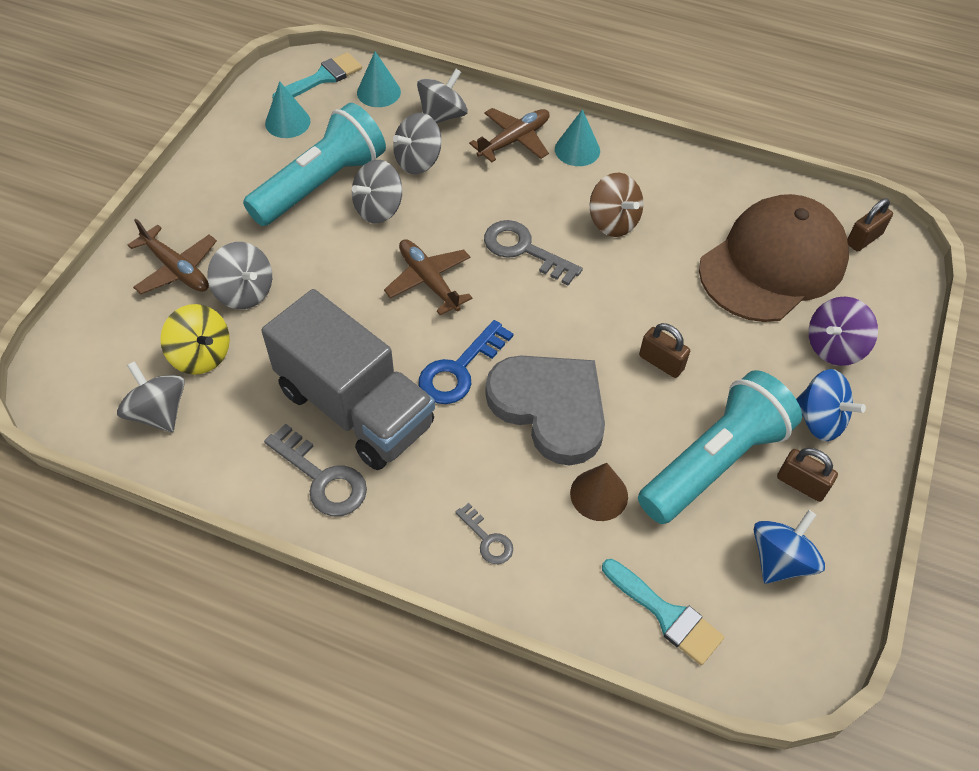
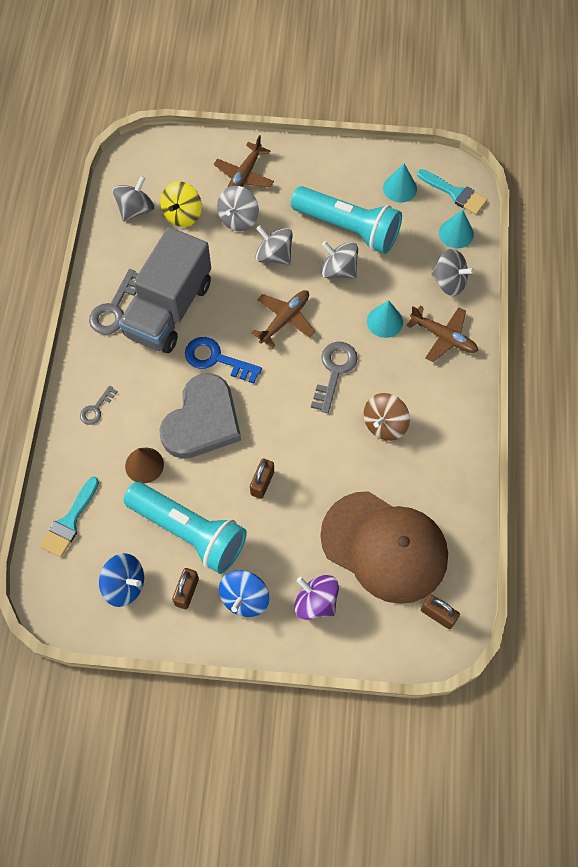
camera: 75 degrees right, 10 degrees up
(418, 161) = (395, 280): grey spinning top -> grey spinning top (274, 255)
(577, 150) = (451, 383): turquoise cone -> turquoise cone (384, 321)

